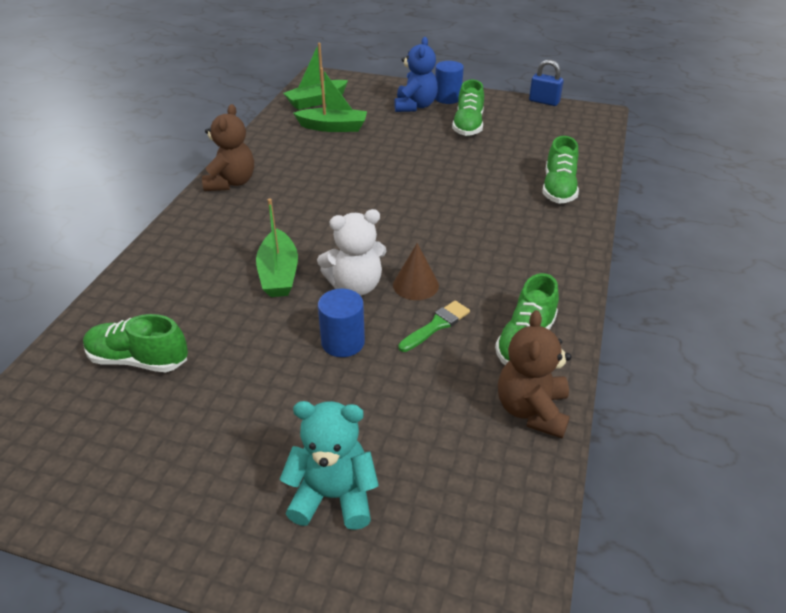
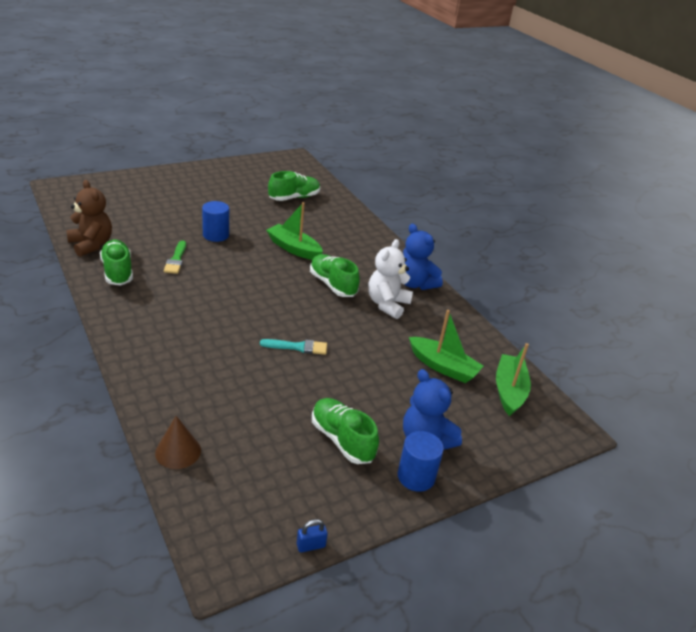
camera: 130 degrees right, 5 degrees down
(231, 182) = (415, 284): brown teddy bear -> blue teddy bear
(333, 127) = (443, 367): green boat -> green boat turned 105 degrees counterclockwise
(333, 496) = (154, 194): turquoise teddy bear -> none
(355, 286) = (245, 260): white teddy bear -> white teddy bear (387, 304)
(415, 285) = (211, 274): brown cone -> brown cone (178, 451)
(422, 182) = (298, 347): none -> turquoise brush
(544, 101) = (311, 545): blue padlock -> blue padlock, size x0.61
(558, 189) = (181, 398): green shoe -> green shoe (332, 285)

